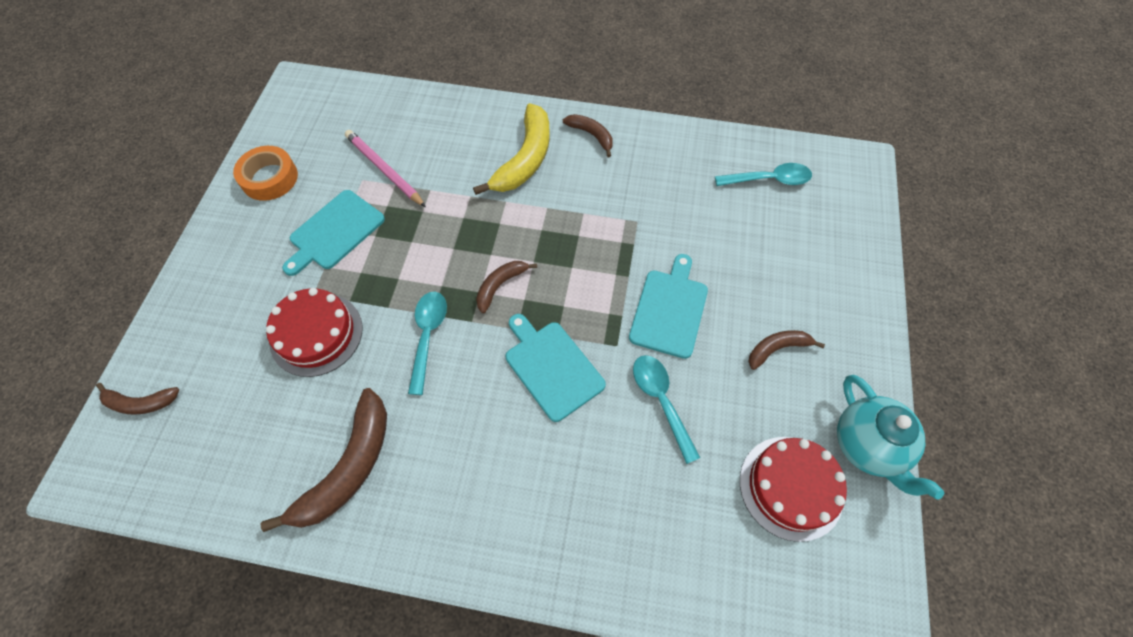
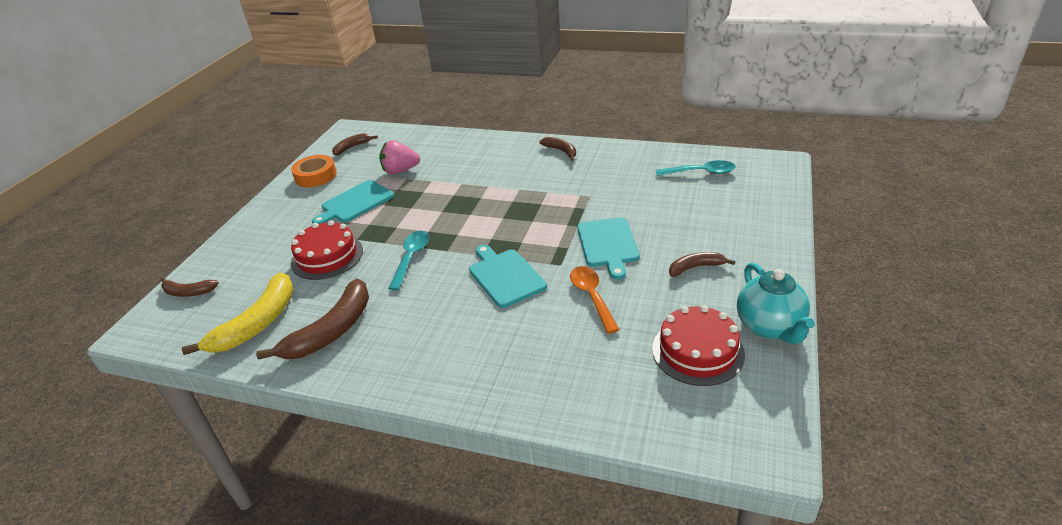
camera: 10 degrees right, 25 degrees down
(384, 170) = (400, 171): pink pencil -> pink strawberry
(500, 286) = (473, 231): brown banana -> brown banana (352, 147)
(525, 159) = (507, 164): yellow banana -> yellow banana (257, 323)
(661, 401) = (592, 297): turquoise spoon -> orange spoon
(669, 310) = (608, 244): turquoise cutting board -> turquoise cutting board turned 150 degrees clockwise

